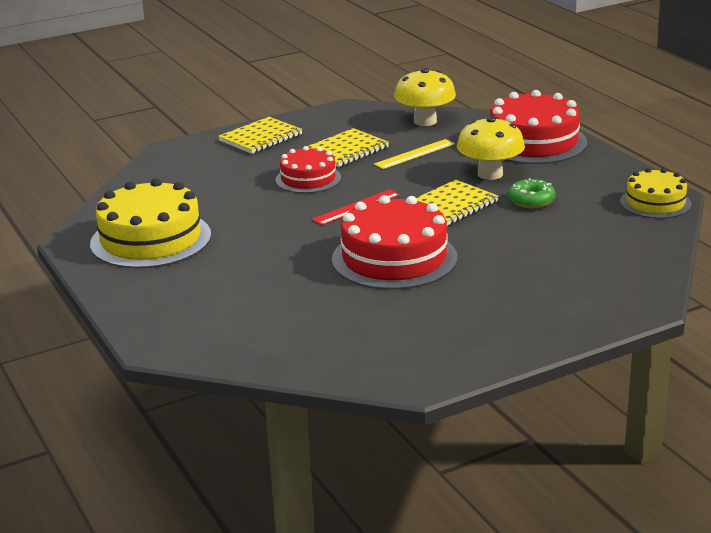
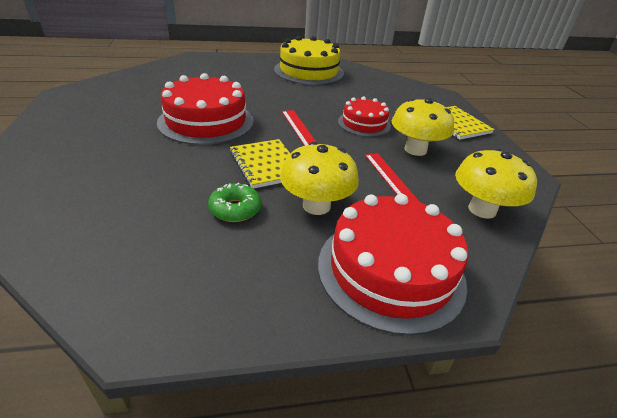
camera: 105 degrees right, 10 degrees up
(346, 150) = (415, 150): yellow notebook -> yellow mushroom
(414, 154) = (391, 179): yellow ruler -> red ruler
(655, 203) = (135, 305): yellow cake -> none

